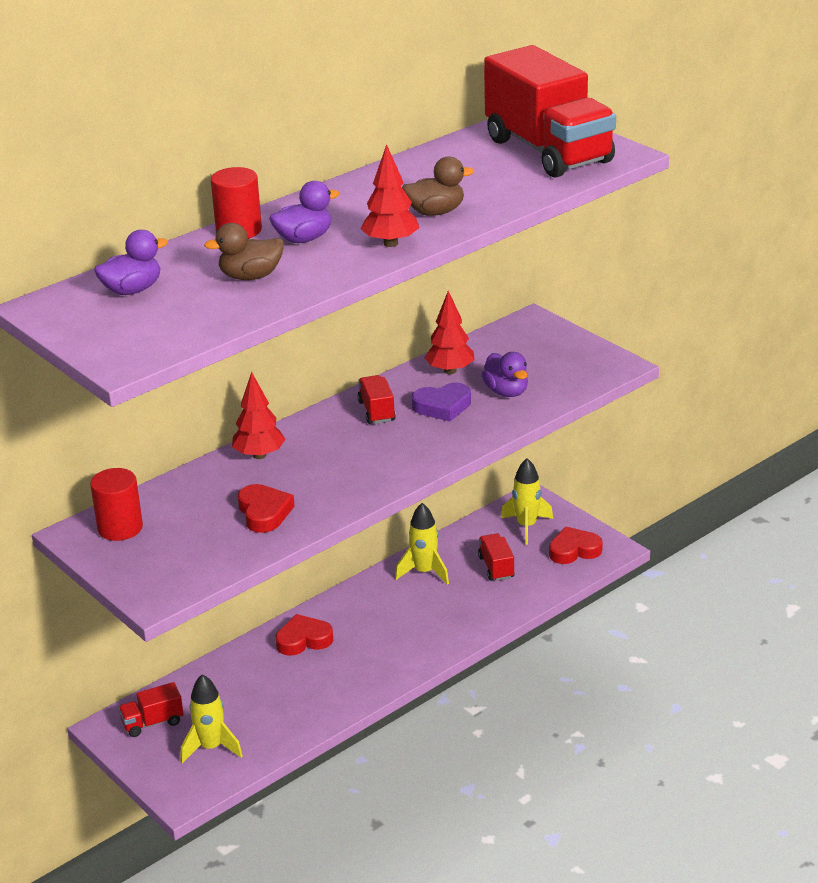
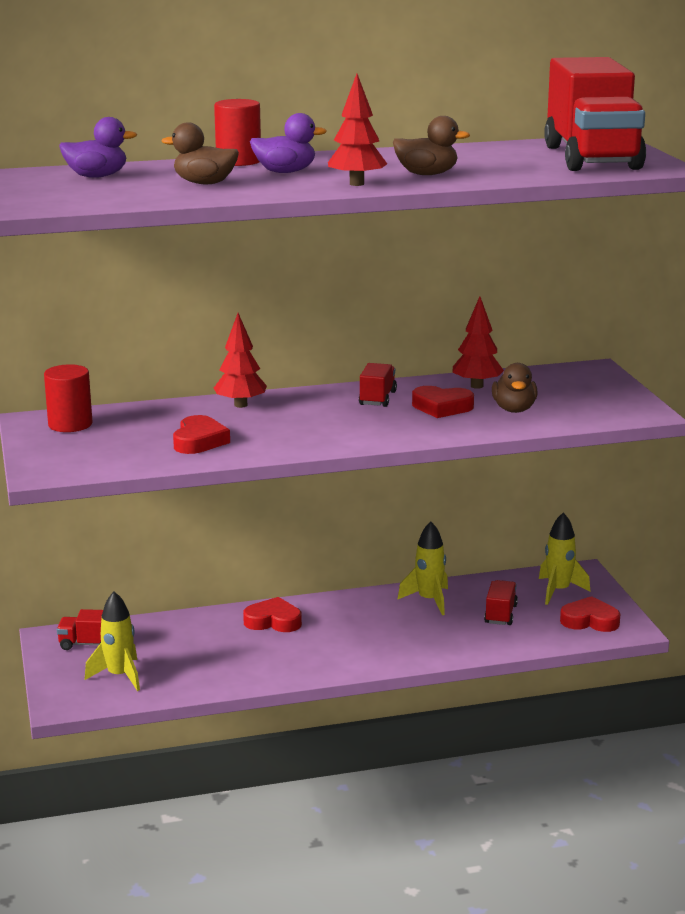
camera: 25 degrees right, 10 degrees down
(442, 406) = (442, 407): purple heart -> red heart
(506, 392) = (514, 409): purple duck -> brown duck

